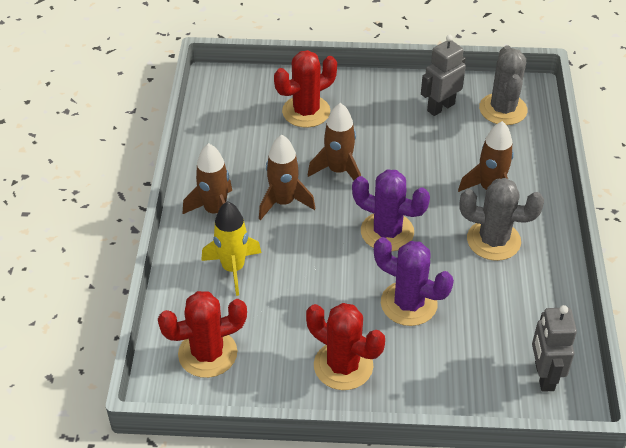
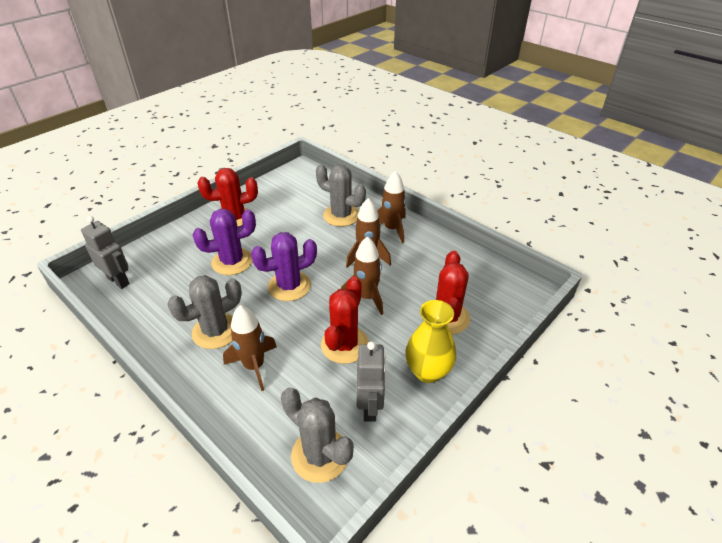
camera: 130 degrees right, 5 degrees down
(207, 353) = (301, 185): red cactus -> red cactus (344, 345)
(233, 268) = (341, 215): yellow rocket -> grey cactus
(375, 96) = (428, 371): none -> yellow vase

